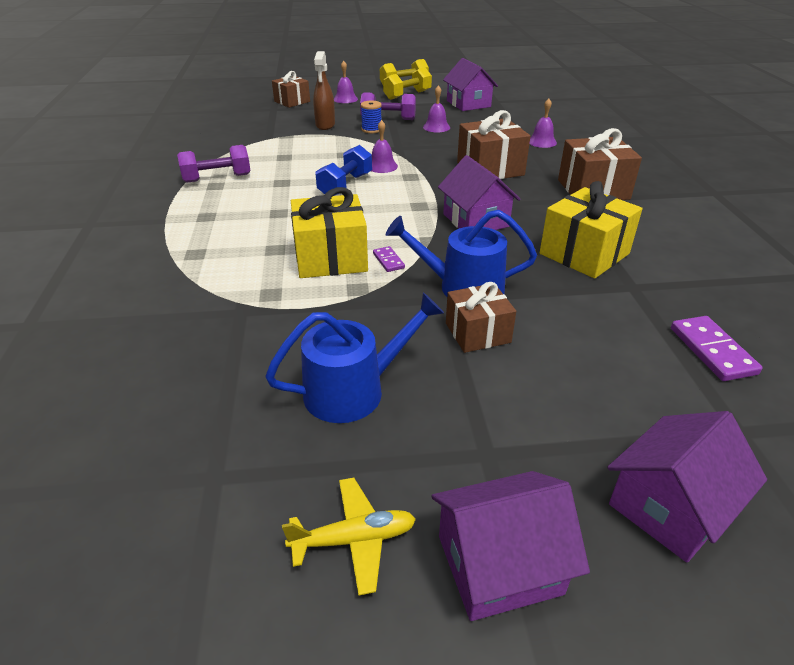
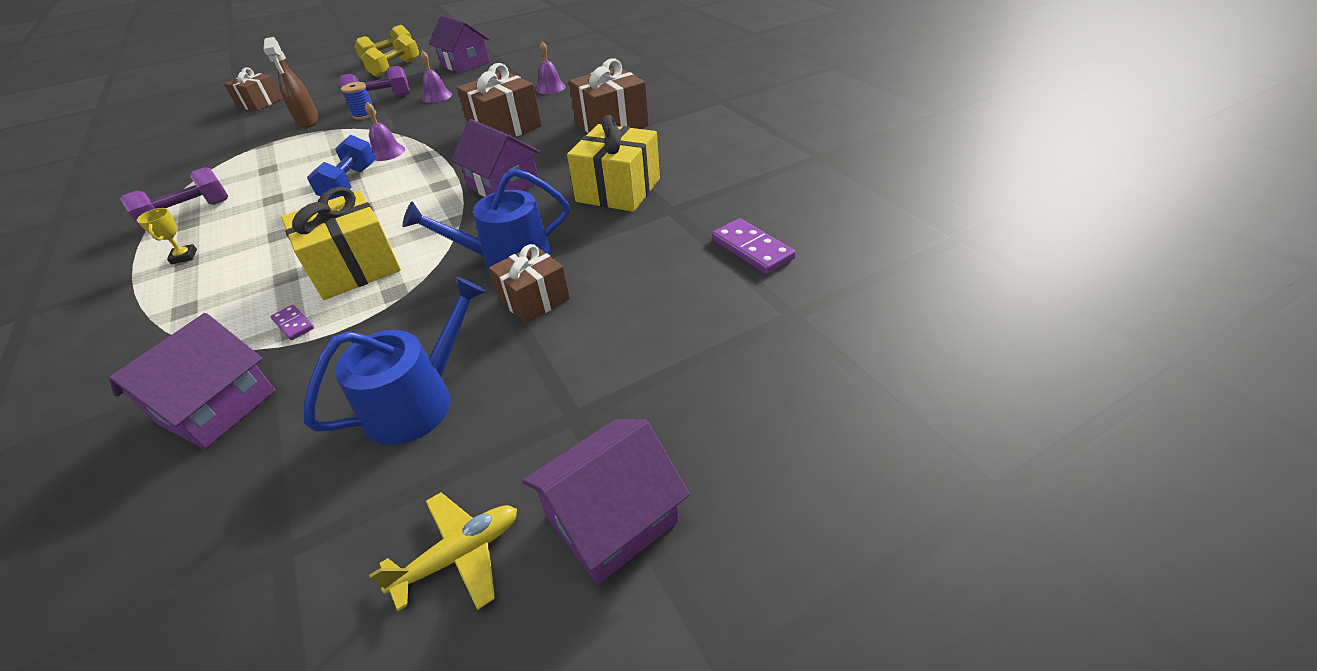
camera: 20 degrees left, 5 degrees up
(206, 211) = (184, 257): none -> yellow trophy
(345, 99) = (325, 87): purple bell -> none
(388, 261) = (421, 252): purple domino -> purple domino (293, 324)
(670, 506) = (749, 403): purple house -> purple house (218, 407)

